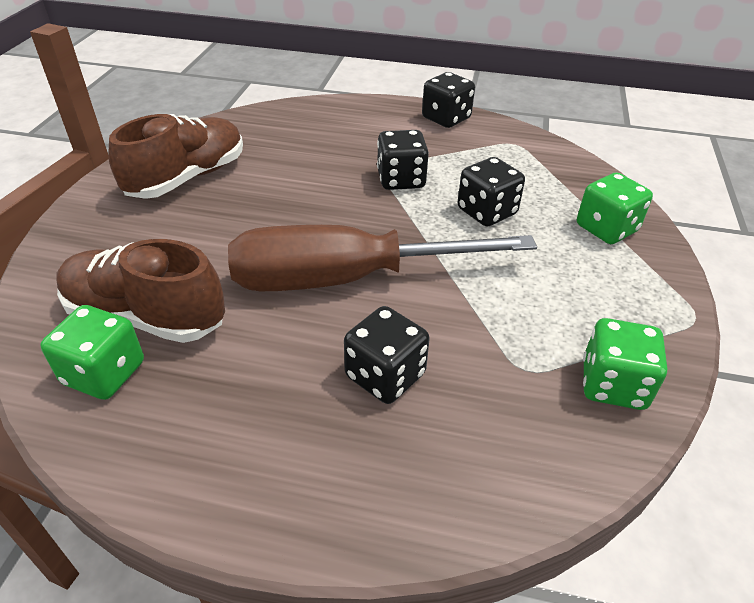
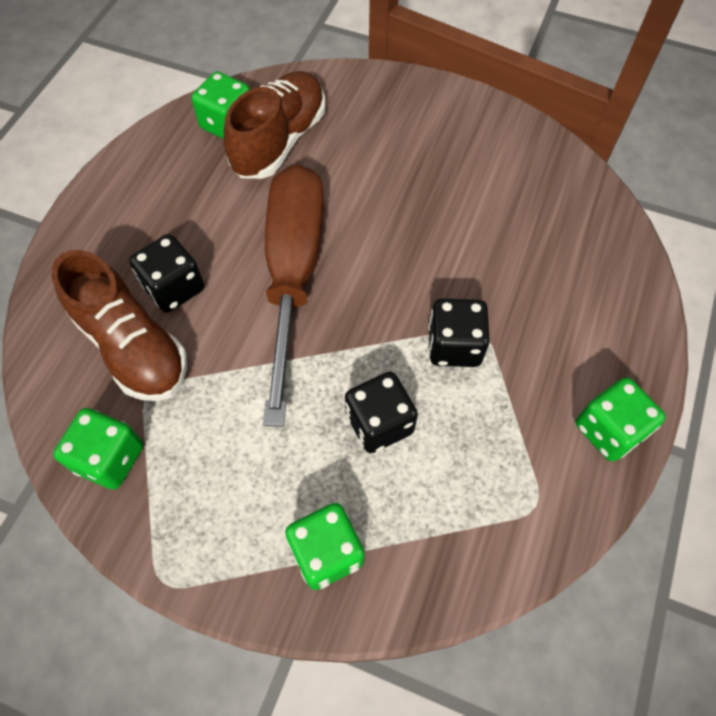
camera: 100 degrees right, 20 degrees up
(187, 178) = (473, 156): brown shoe -> brown shoe (132, 346)
(446, 118) = (609, 430): black dice -> green dice

